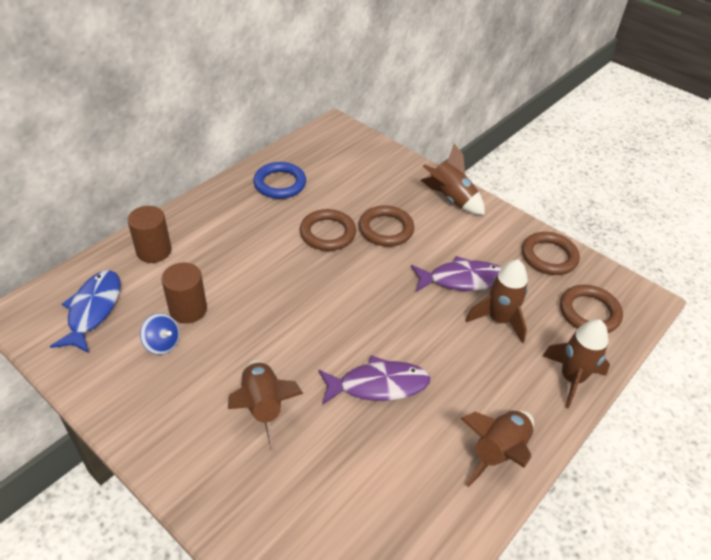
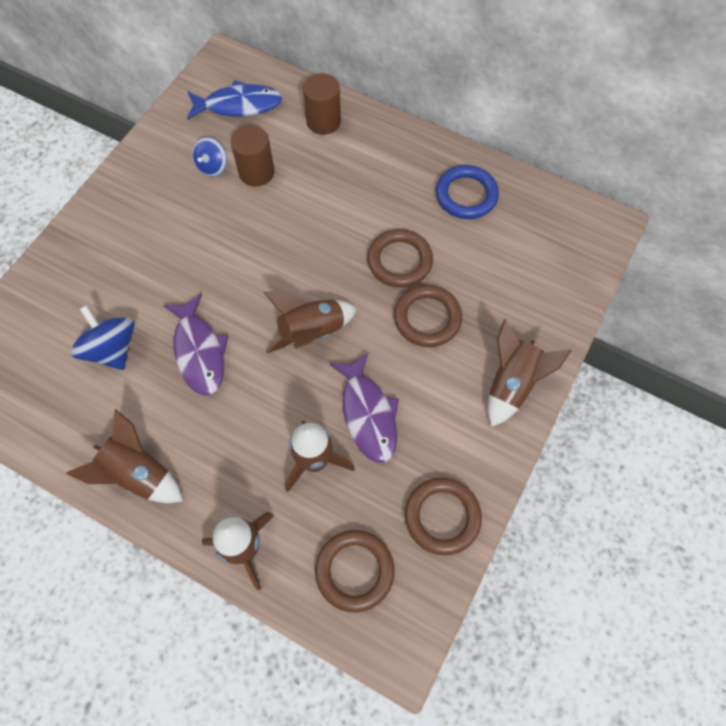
camera: 80 degrees right, 20 degrees up
(263, 407) = (158, 262): brown rocket -> brown rocket (312, 332)
(356, 462) = (112, 349): none -> blue spinning top

